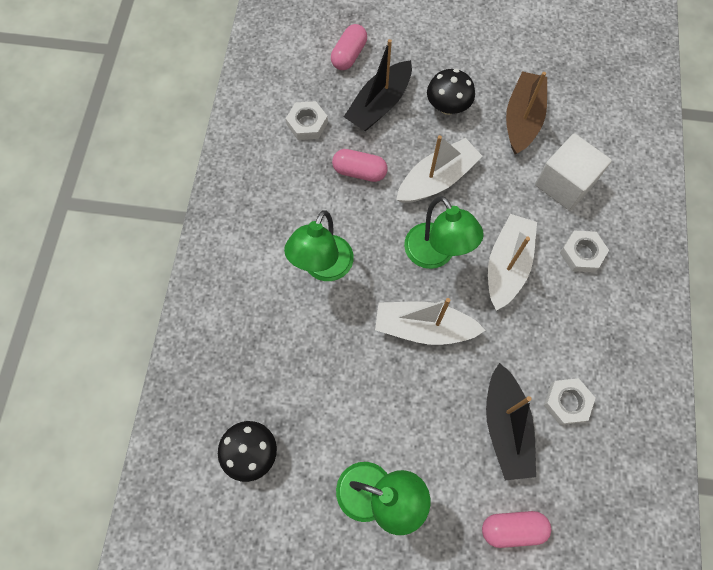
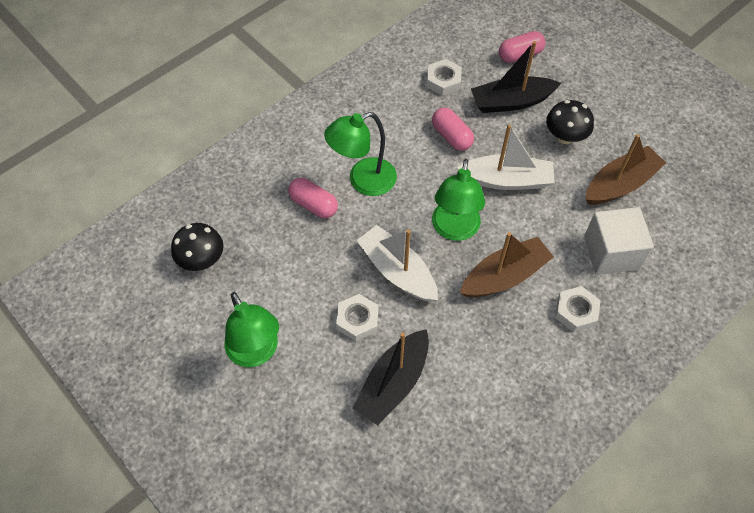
camera: 40 degrees right, 10 degrees down
(507, 265) = (504, 276): white boat -> brown boat
(512, 528) = (330, 453): pink capsule -> pink capsule (313, 205)
(567, 402) = (458, 404): white nut -> white nut (357, 320)

